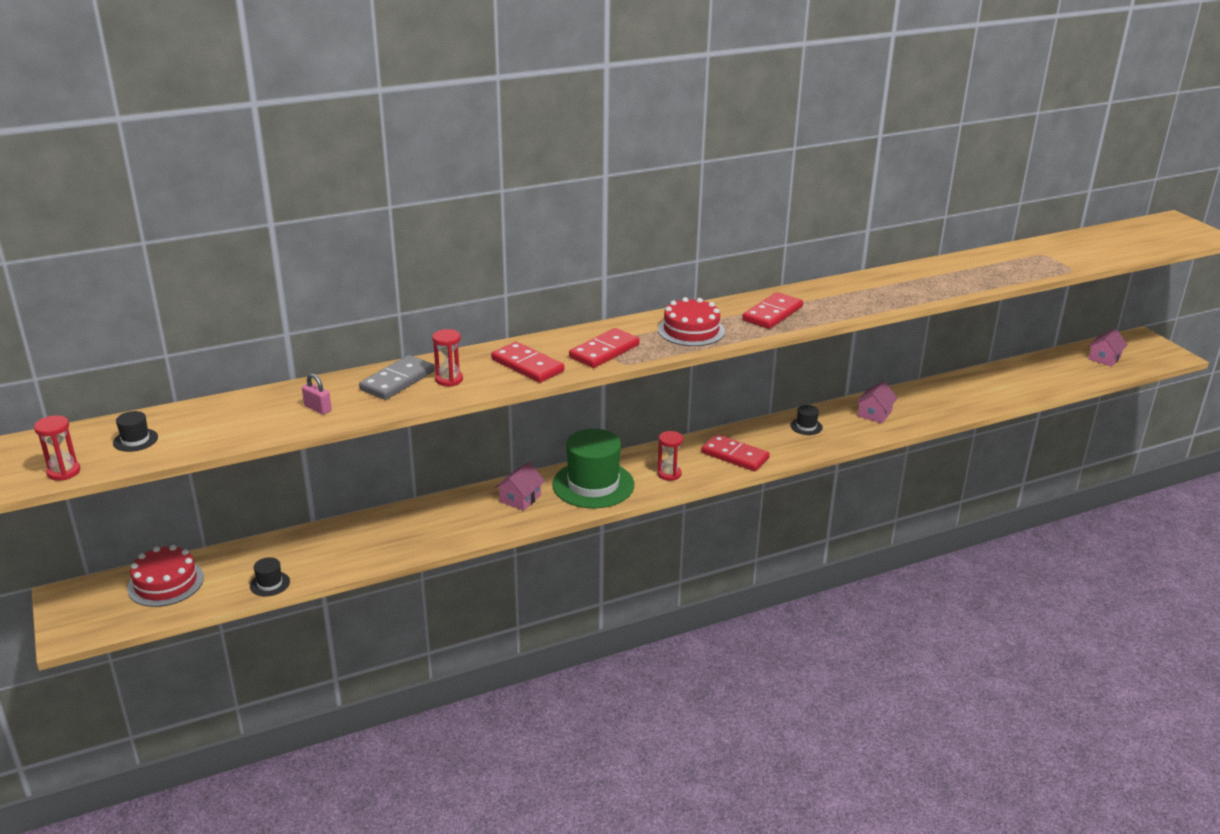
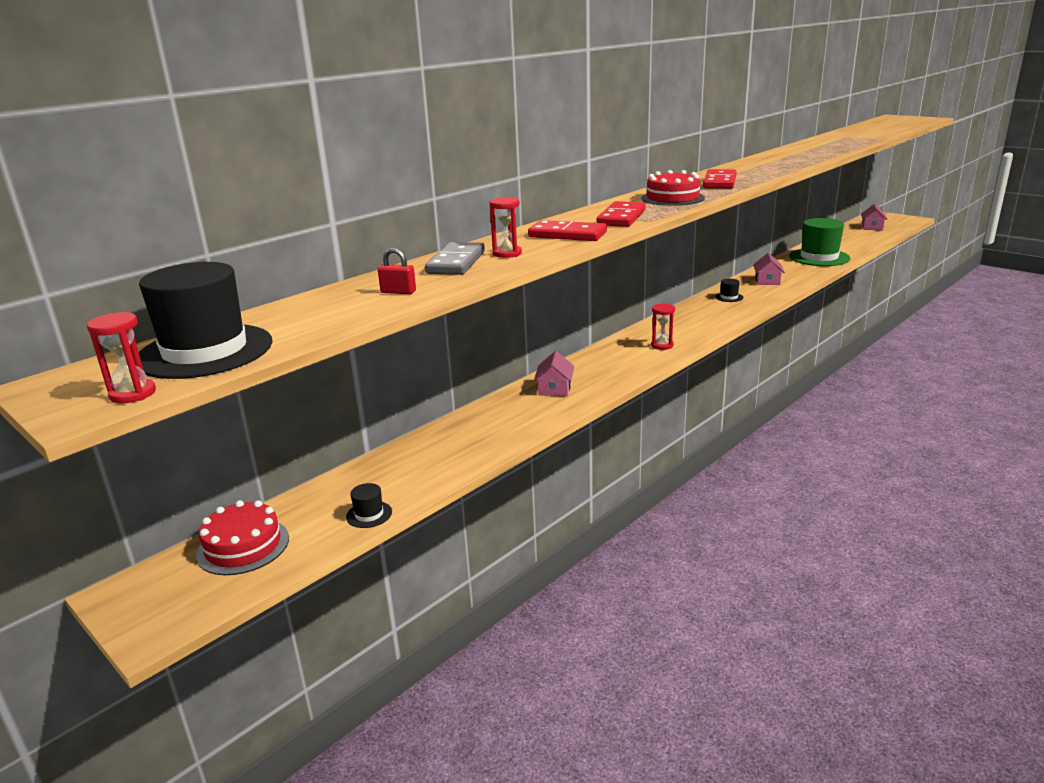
camera: 20 degrees left, 5 degrees down
(135, 440) = (205, 351): black hat -> black hat, size x2.37
(318, 408) = (398, 292): pink padlock -> red padlock
(593, 485) = (607, 366): green hat -> green hat (819, 257)
(735, 456) = (699, 324): red domino -> none

